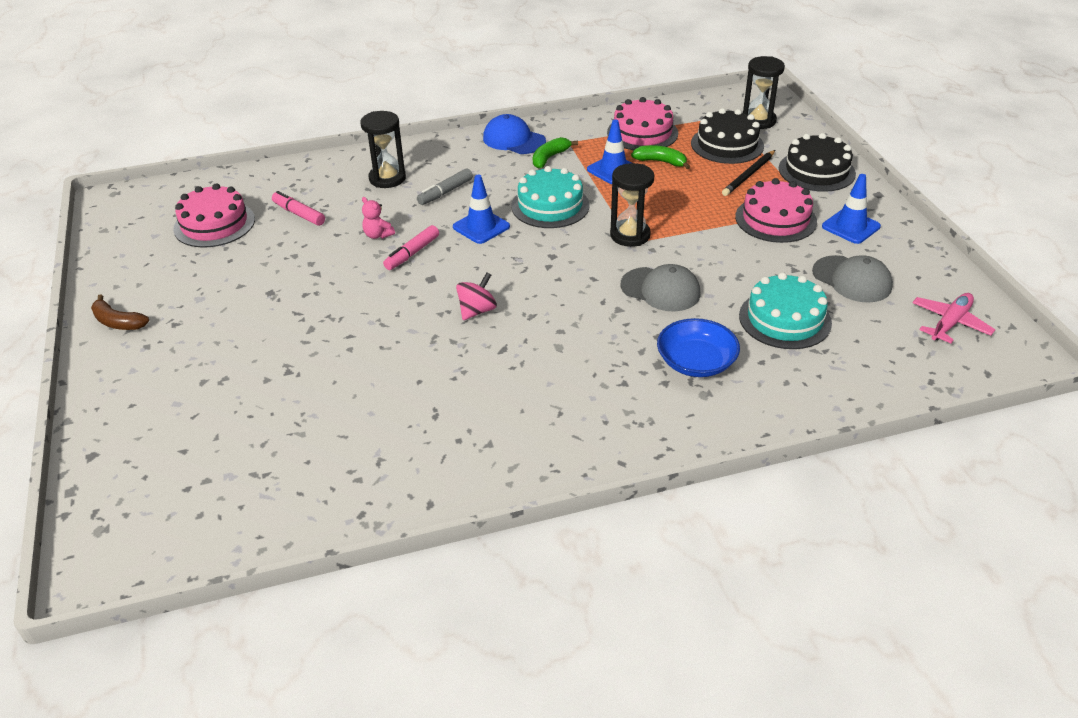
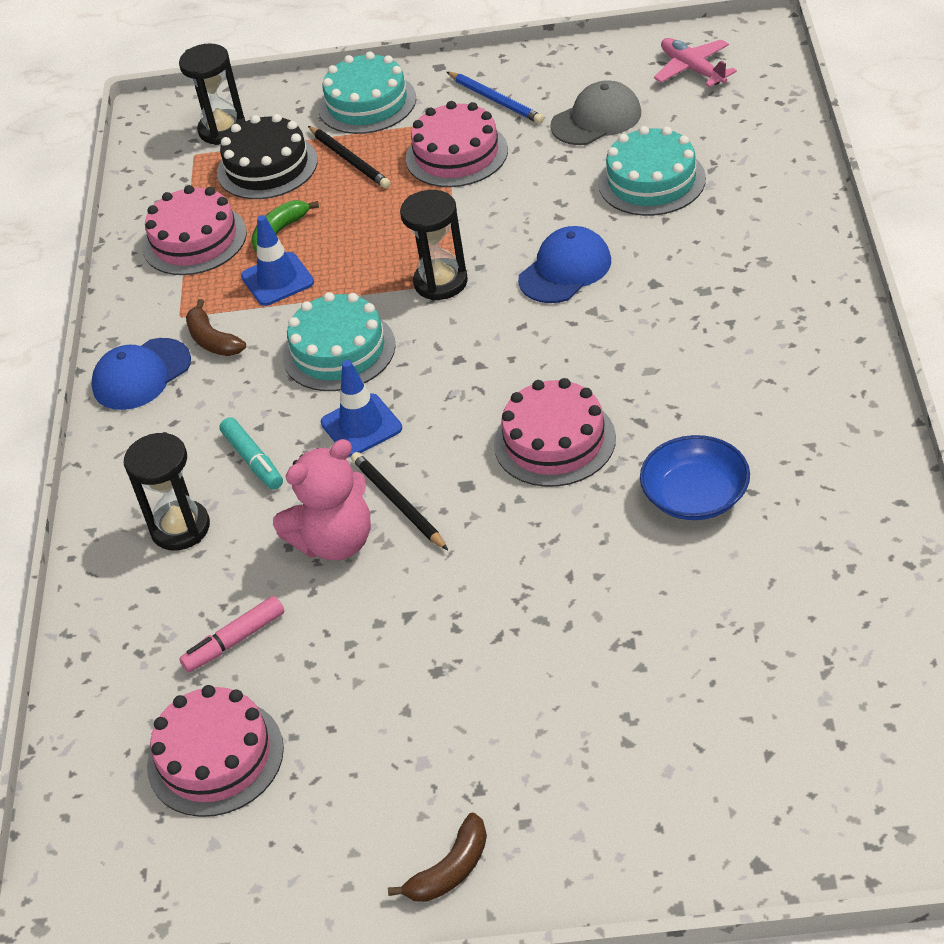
camera: 70 degrees left, 5 degrees up
(378, 235) = (335, 542): pink teddy bear -> pink teddy bear, size x2.07
(412, 253) = (398, 503): pink marker -> black pencil
(445, 192) = (253, 460): grey marker -> turquoise marker
(477, 311) = (554, 441): pink spinning top -> pink cake
(549, 158) = (213, 340): green banana -> brown banana
(660, 289) = (565, 270): grey cap -> blue cap
(696, 362) = (708, 260): blue bowl -> blue bowl (695, 495)
(816, 171) = (367, 103): black cake -> turquoise cake
(850, 226) = (496, 100): blue traffic cone -> blue pencil

